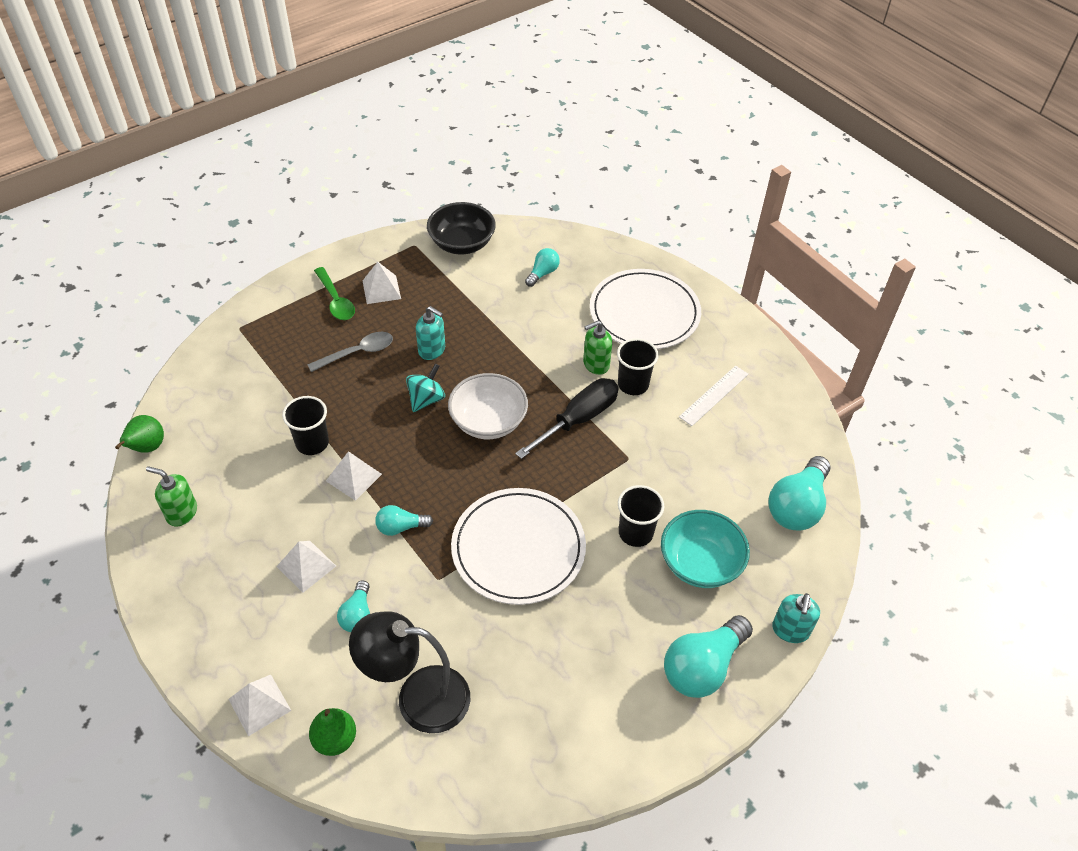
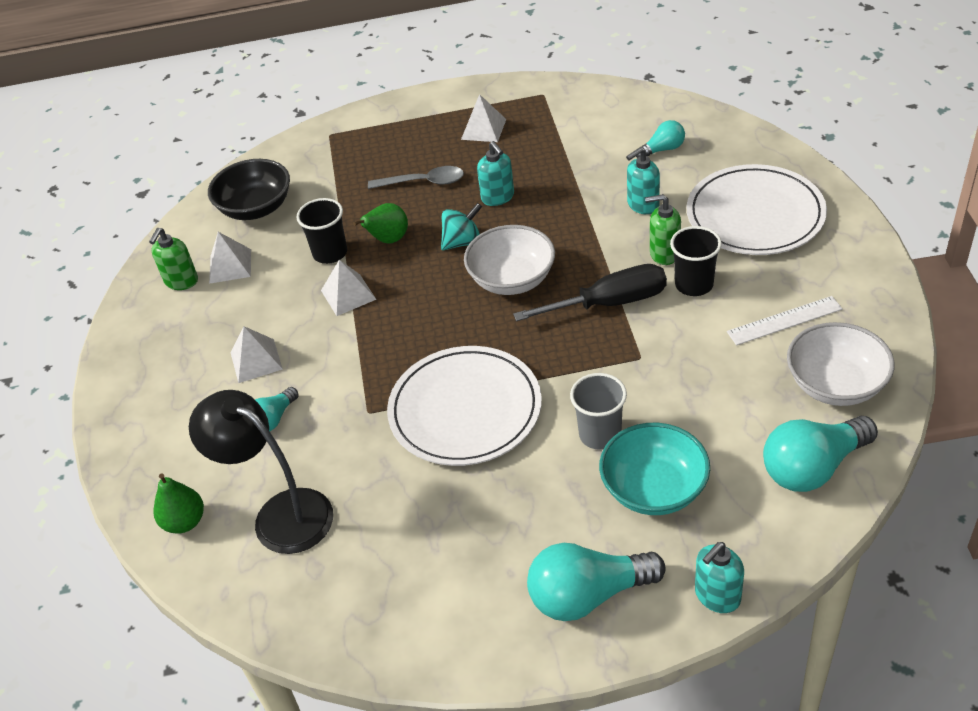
camera: 35 degrees right, 5 degrees down
(147, 448) = (188, 218): green pear -> green pear (388, 240)
(181, 513) = (181, 281): green soap dispenser -> green soap dispenser turned 120 degrees counterclockwise
(259, 704) = (142, 467): white pyramid -> white pyramid (230, 266)
(336, 300) = (433, 130): green spoon -> none
(400, 527) = (363, 353): turquoise light bulb -> none
(462, 244) = (593, 103): black bowl -> black bowl (256, 208)
(555, 326) = (643, 205): none -> turquoise soap dispenser
(635, 533) = (600, 434): black cup -> grey cup
(776, 436) = (835, 385): none -> white bowl

